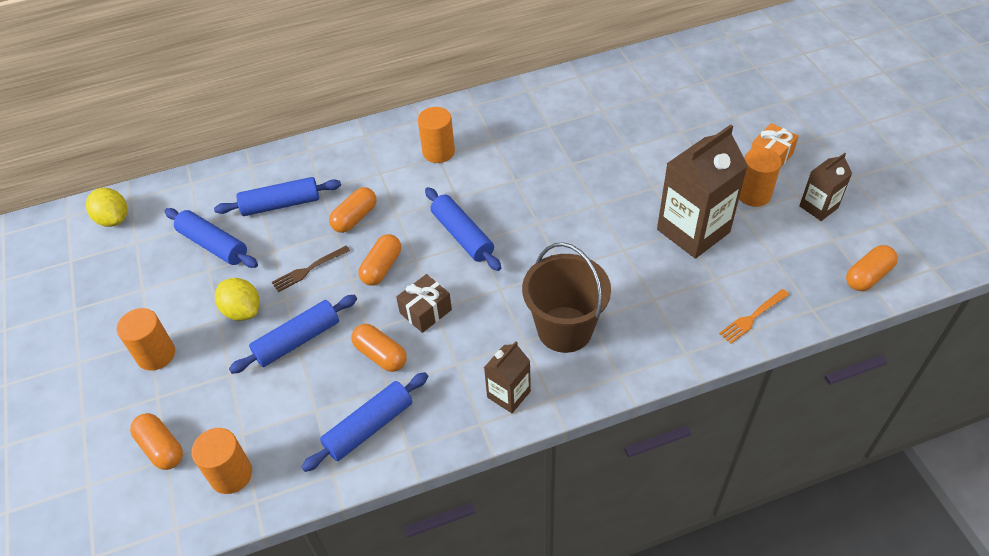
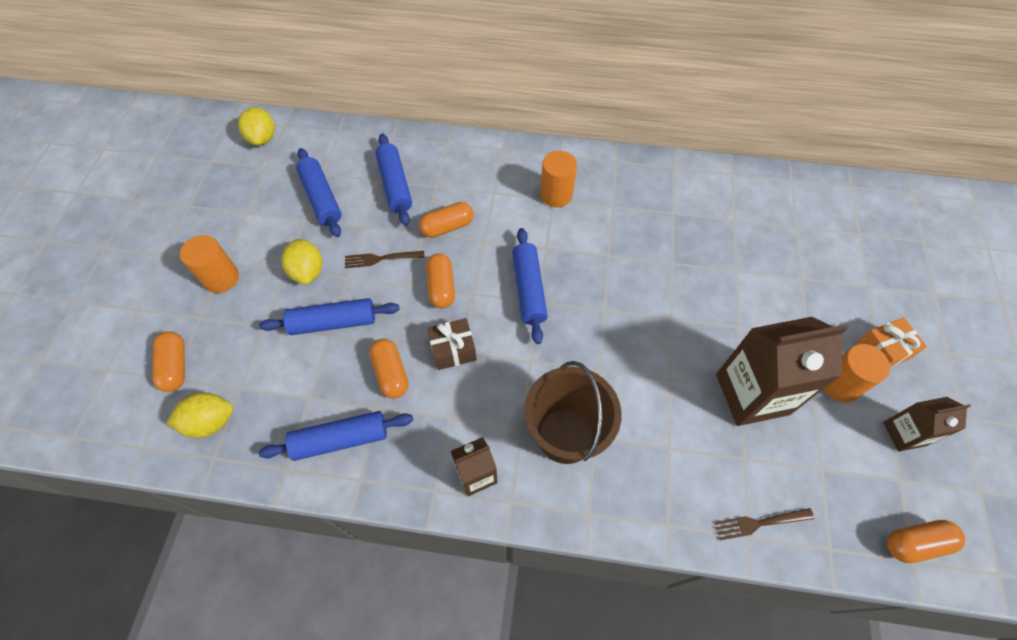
camera: 25 degrees right, 10 degrees up
(231, 474) = (210, 422): orange cylinder -> yellow lemon
(281, 204) = (395, 185): blue rolling pin -> blue rolling pin turned 60 degrees clockwise
(382, 267) = (441, 287): orange capsule -> orange capsule turned 60 degrees counterclockwise
(752, 317) = (760, 523): orange fork -> brown fork

